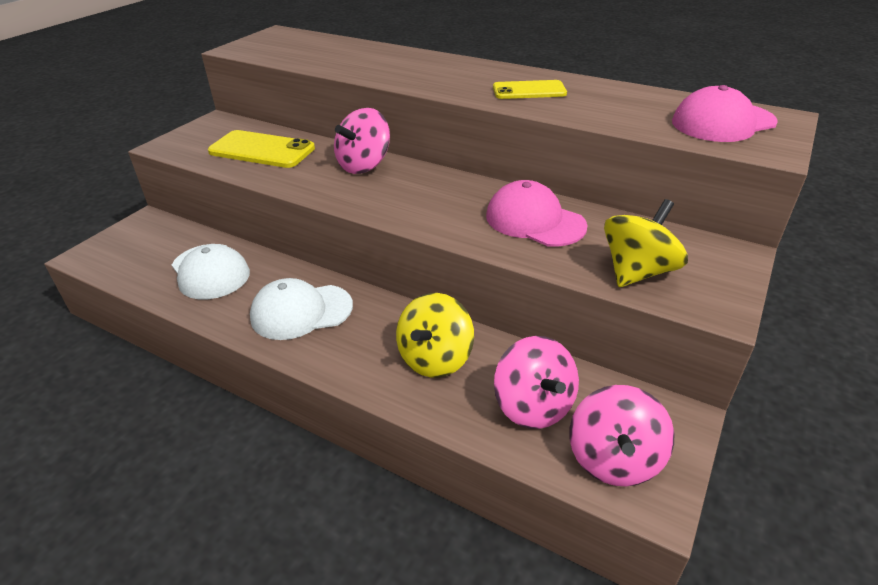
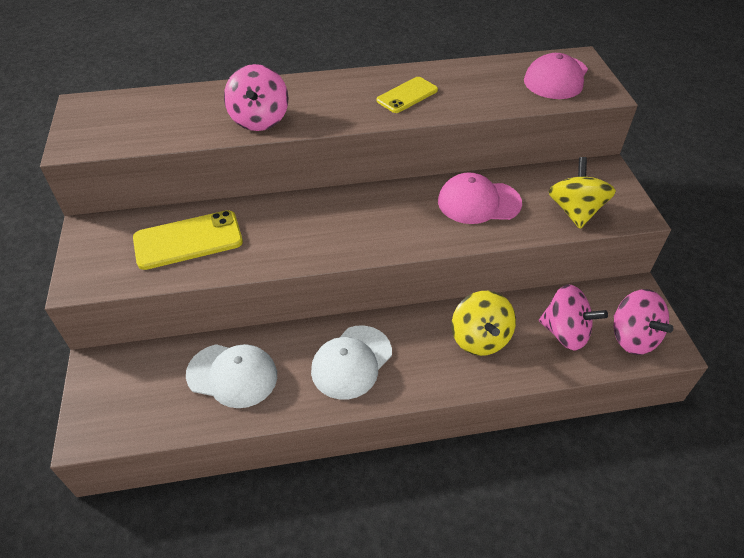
camera: 40 degrees left, 10 degrees up
(364, 165) = (300, 212): pink spinning top -> pink spinning top (259, 119)

